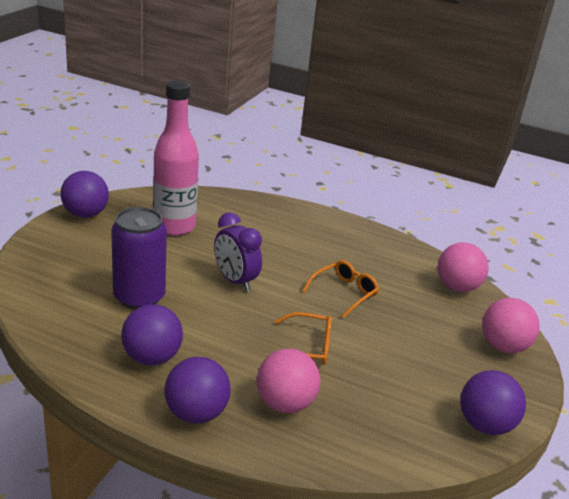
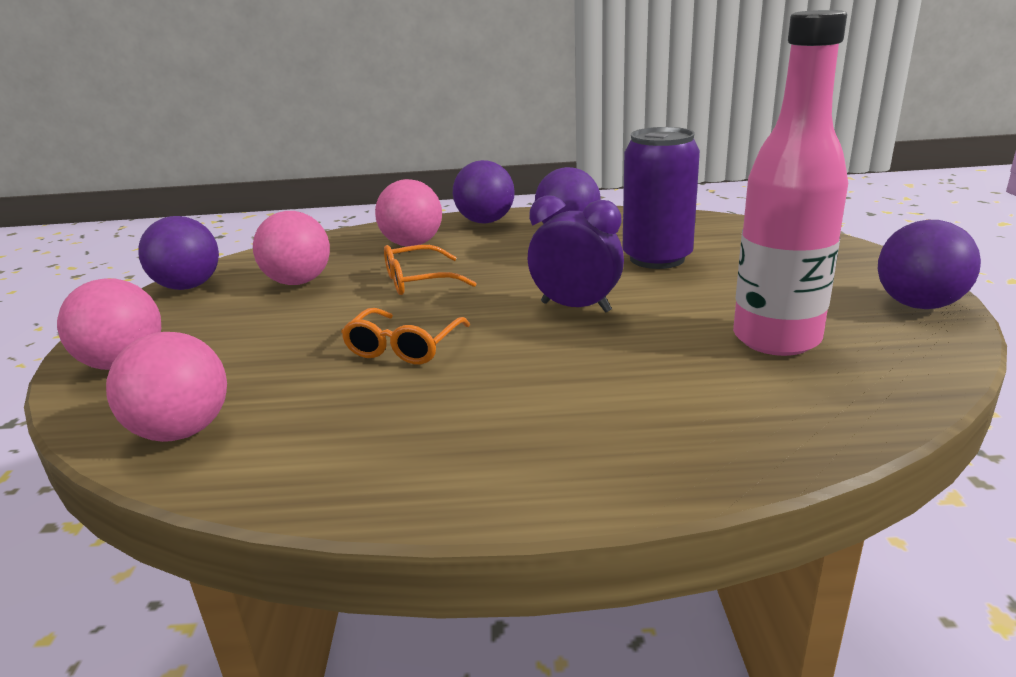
camera: 160 degrees right, 5 degrees down
(394, 388) = (298, 282): none -> pink ball

